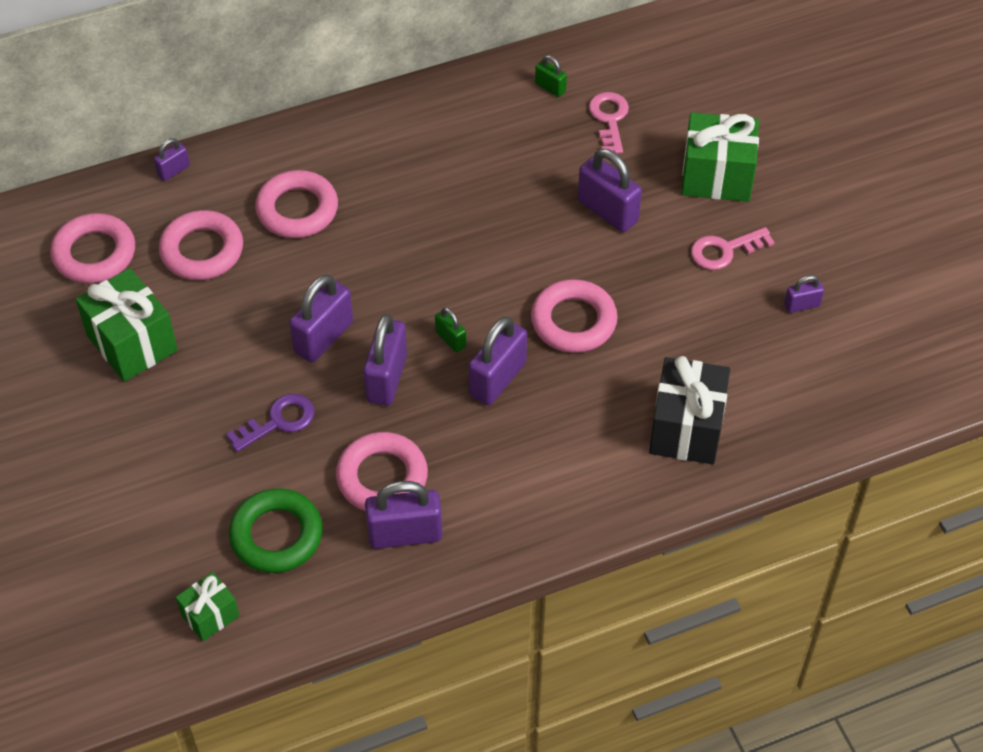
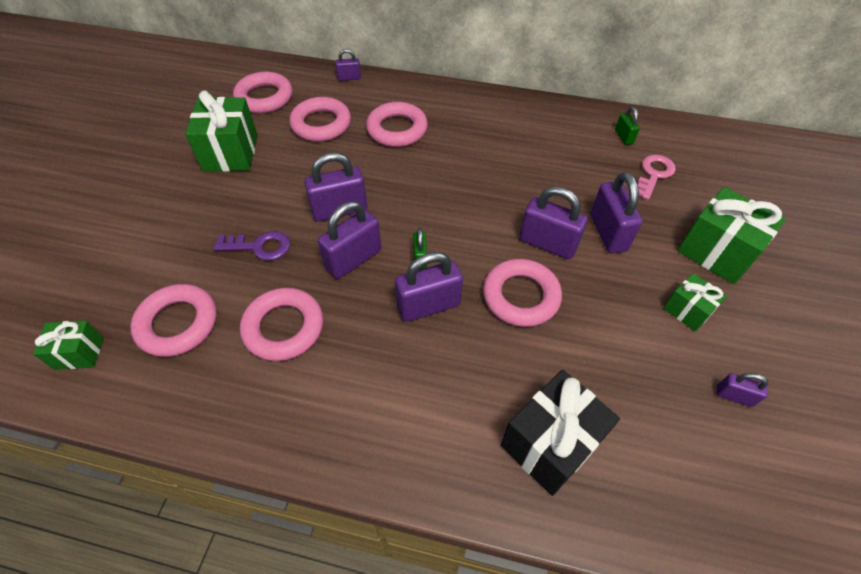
camera: 35 degrees right, 0 degrees up
(276, 535) = (178, 323): green ring -> pink ring
(405, 534) = (256, 383): purple padlock -> purple padlock (547, 244)
(724, 250) = (687, 310): pink key -> green gift

